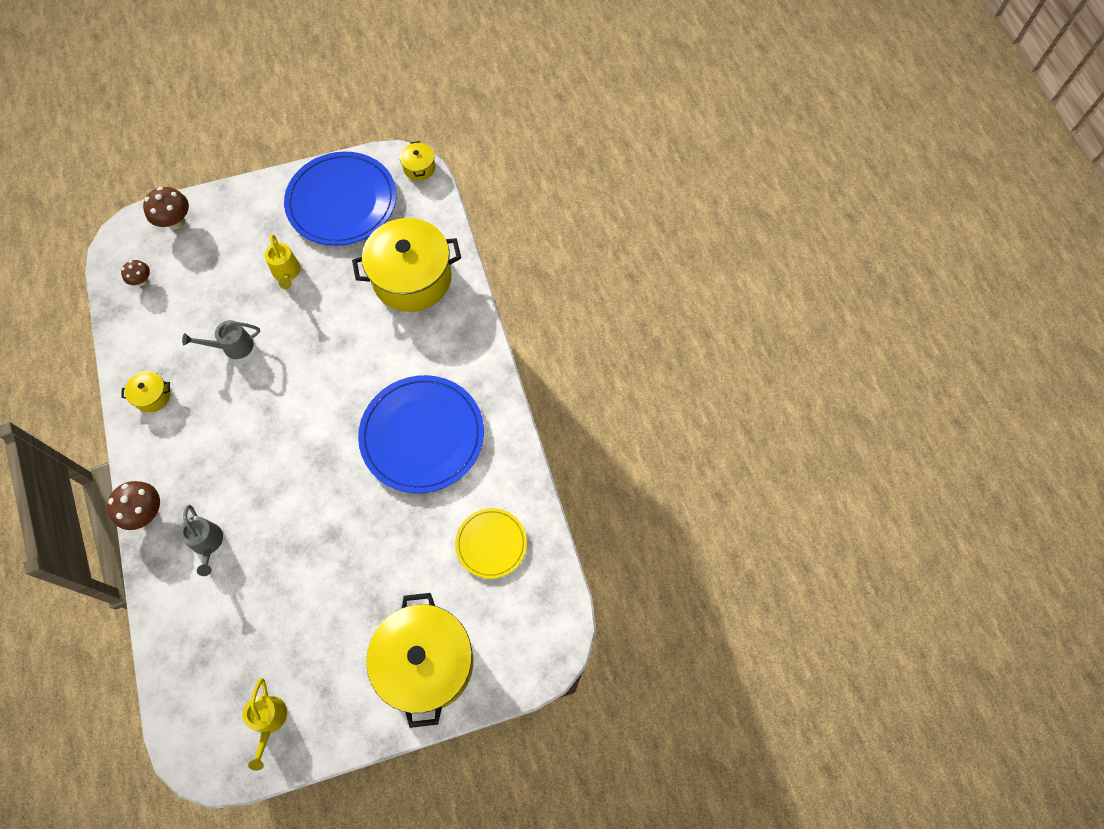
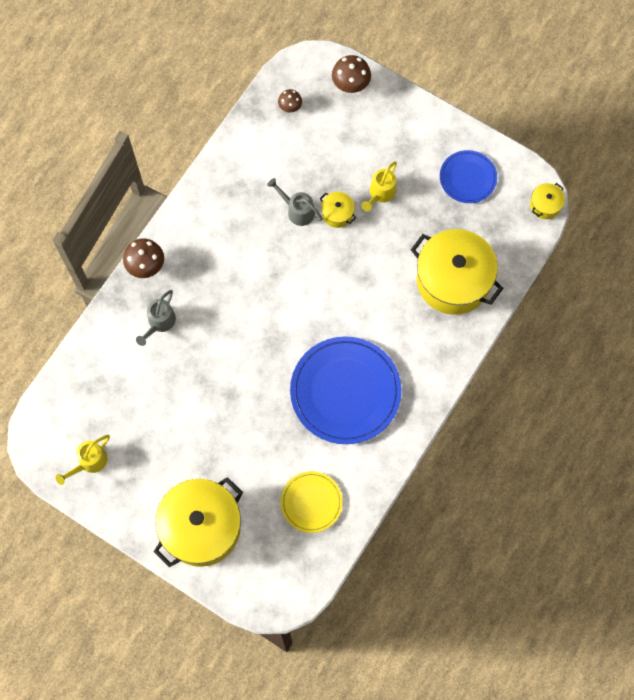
camera: 50 degrees right, 5 degrees up
(152, 396) = (220, 194): yellow pot -> yellow pot (337, 213)
(342, 202) = (468, 178): blue plate -> blue plate, size x0.55

